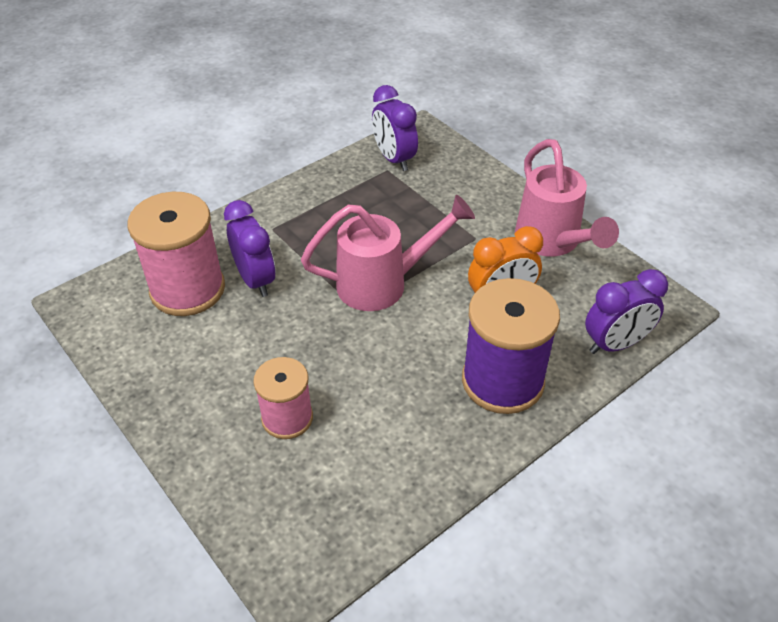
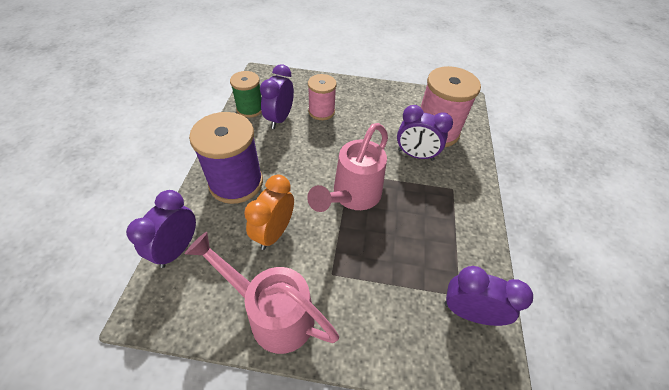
camera: 135 degrees right, 5 degrees up
(361, 446) = (279, 119): none -> purple clock
(388, 501) = (250, 109): none -> green spool

